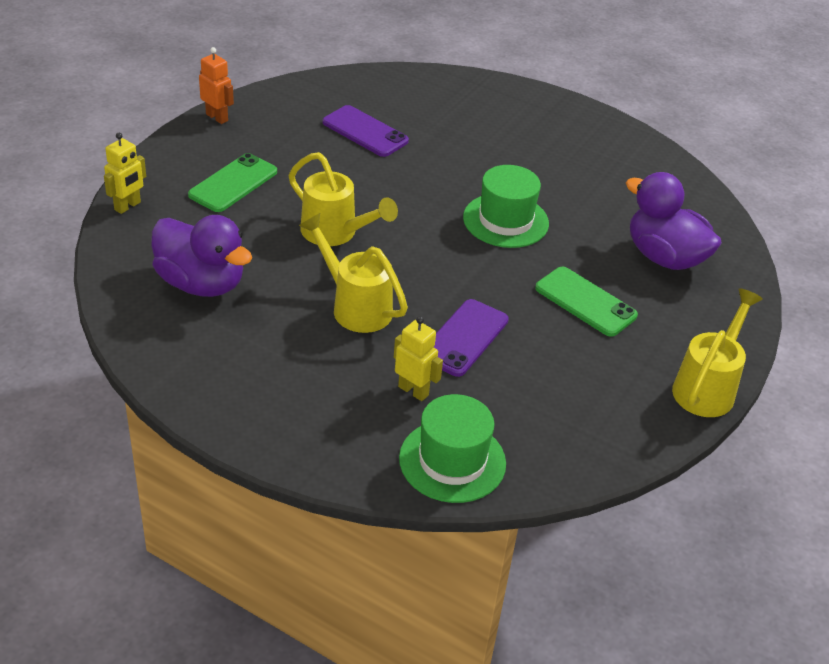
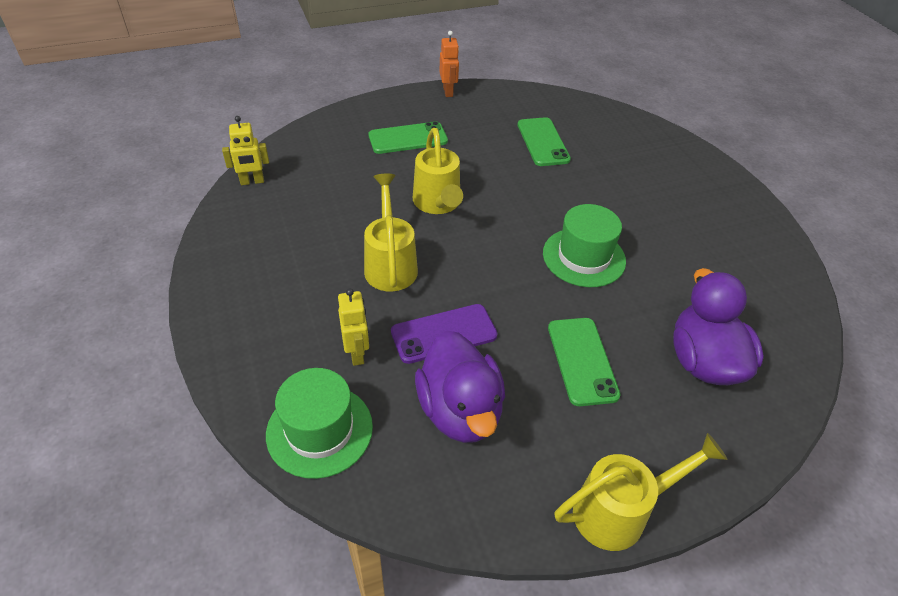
camera: 40 degrees right, 5 degrees up
(128, 206) = (325, 124): yellow robot -> yellow robot (252, 181)
(201, 283) = (308, 195): purple duck -> purple duck (460, 410)
(365, 132) = (542, 142): purple phone -> green phone

